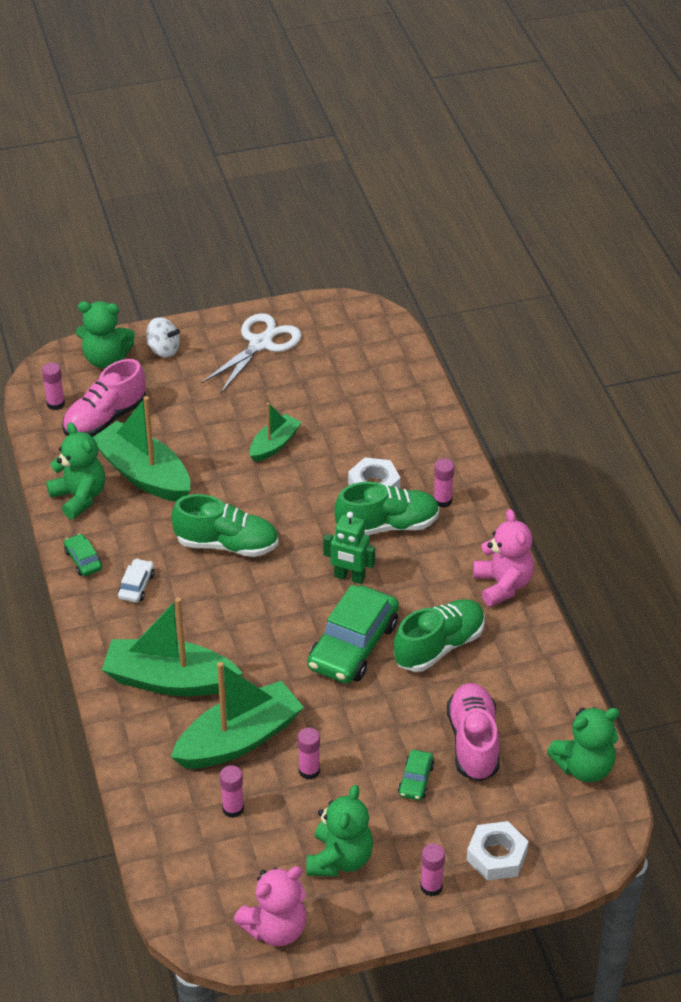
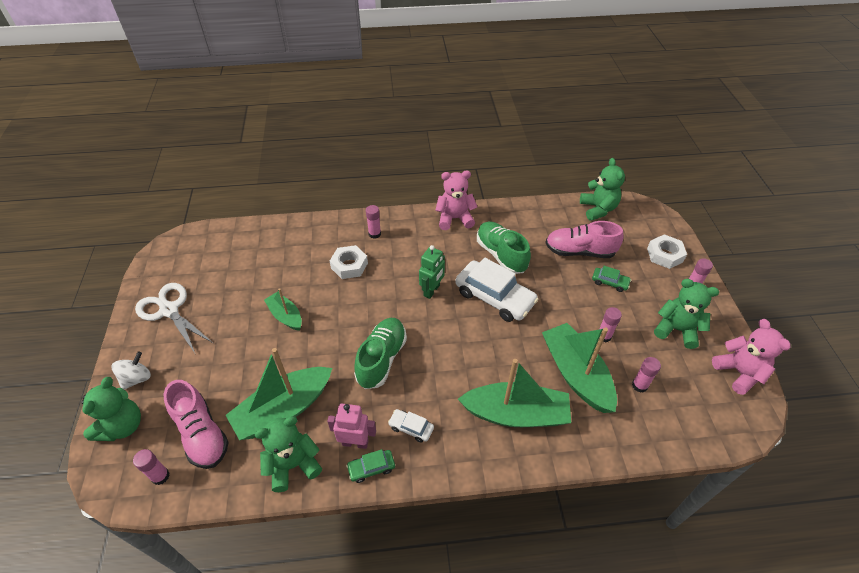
camera: 80 degrees left, 5 degrees up
(111, 541) = (355, 442): none -> pink robot
(169, 680) = (516, 414): green boat -> green boat turned 105 degrees counterclockwise
(353, 645) = (494, 297): green car -> white car
(387, 525) = (389, 264): green shoe -> none

